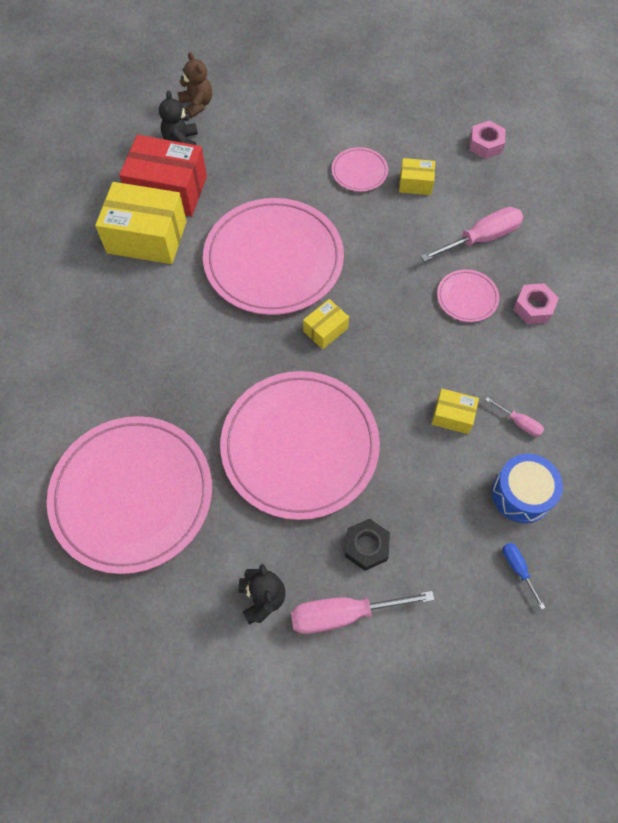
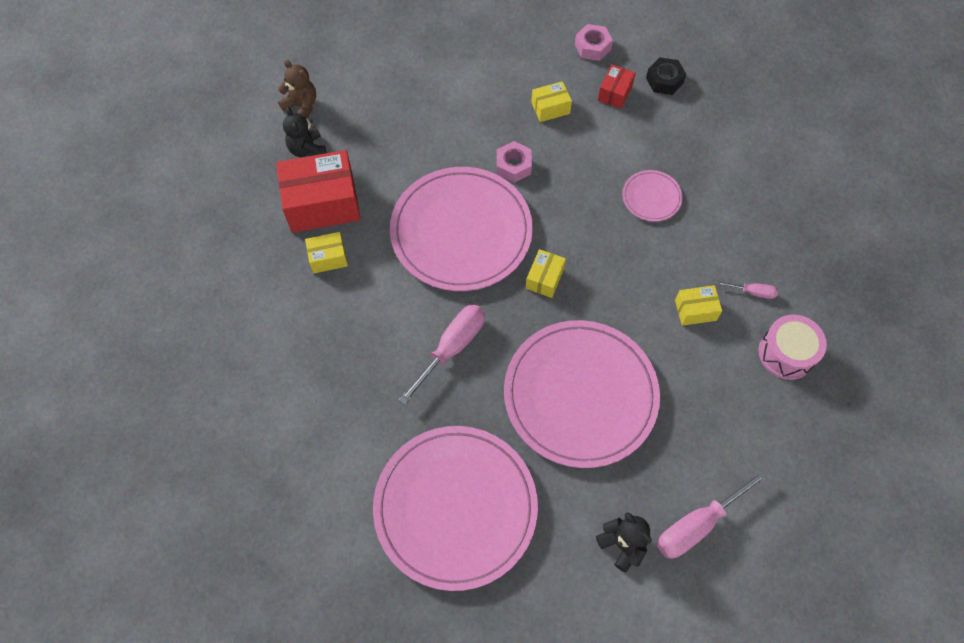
camera: 25 degrees left, 0 degrees up
(147, 237) = (328, 258): yellow box -> yellow box, size x0.49
(359, 171) = (493, 115): pink plate -> none
(366, 546) = (685, 457): black nut -> black nut (664, 80)
(481, 239) = (635, 138): pink screwdriver -> pink screwdriver (452, 348)
(484, 192) = (615, 93): none -> red box
(518, 569) = (816, 419): blue screwdriver -> none
(521, 494) = (786, 353): blue drum -> pink drum
(533, 308) = (711, 184): pink nut -> pink nut (513, 166)

